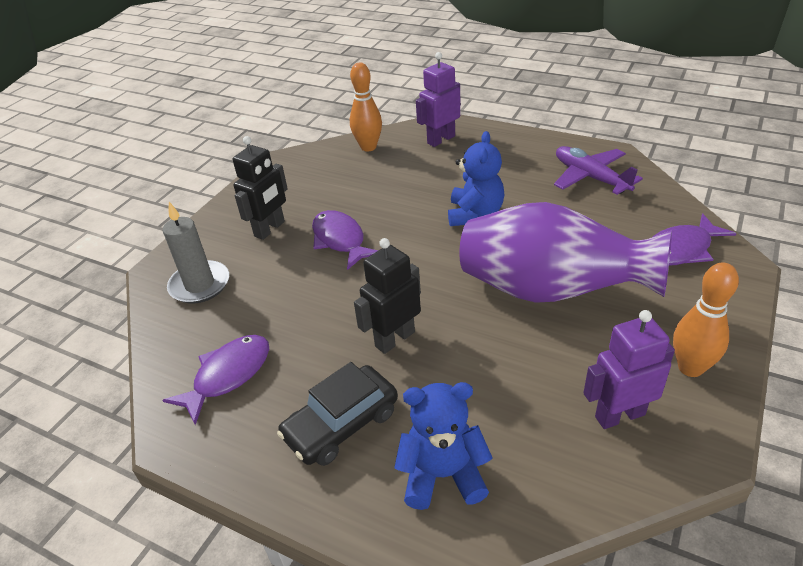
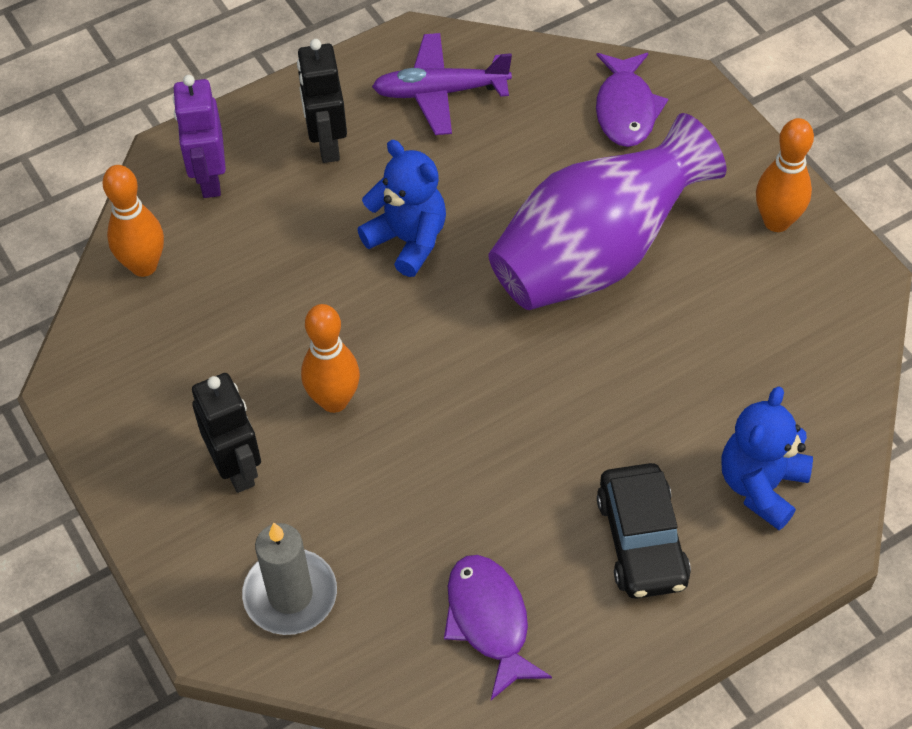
camera: 60 degrees left, 15 degrees up
(340, 240) = (334, 400): purple fish -> orange bowling pin
(394, 339) = (556, 433): black robot -> black robot (327, 144)
(619, 415) = (790, 311): purple robot -> none

